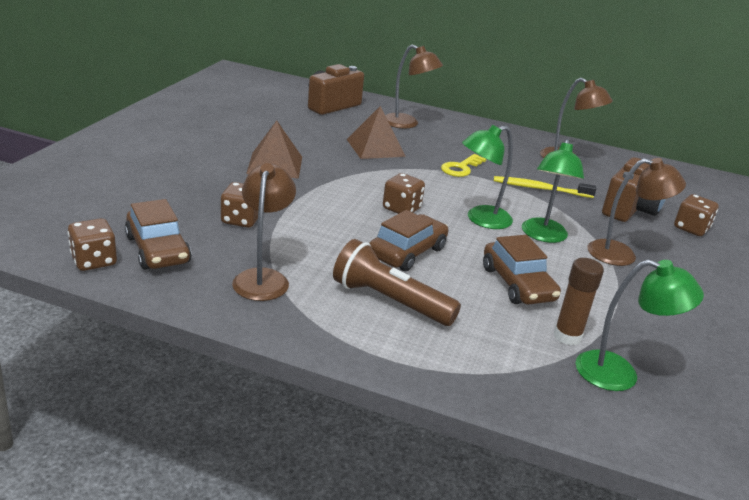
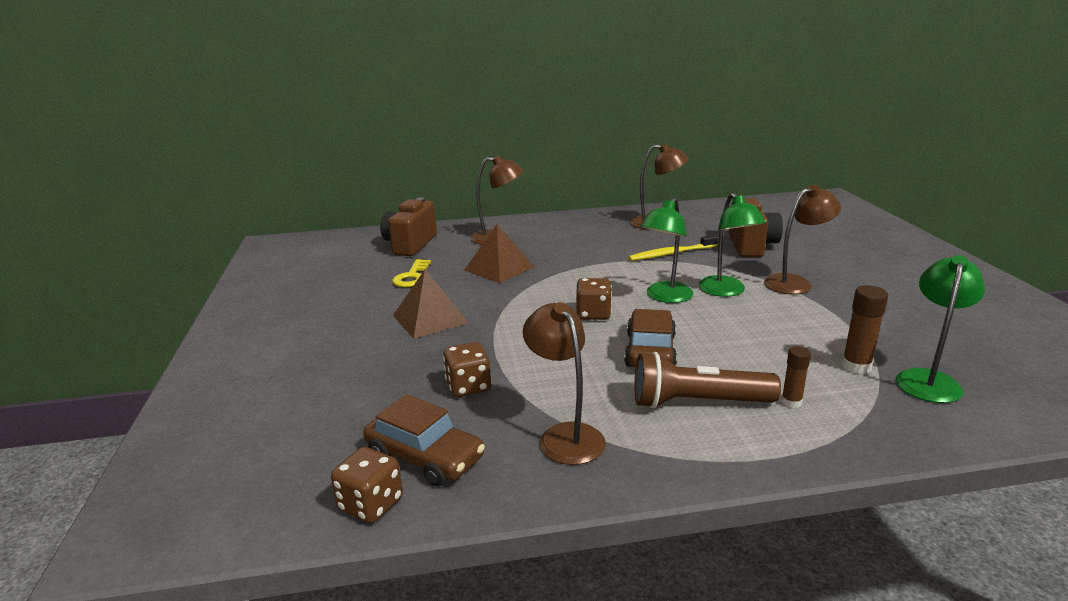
camera: 25 degrees left, 5 degrees down
(461, 168) = (591, 259): yellow key -> yellow key (412, 277)
(466, 334) = (791, 402): none -> brown glue stick
(517, 284) = (765, 340): brown car -> none
(620, 374) = (928, 379): green lamp -> green lamp turned 45 degrees counterclockwise
(691, 228) = (806, 244): brown dice -> none

